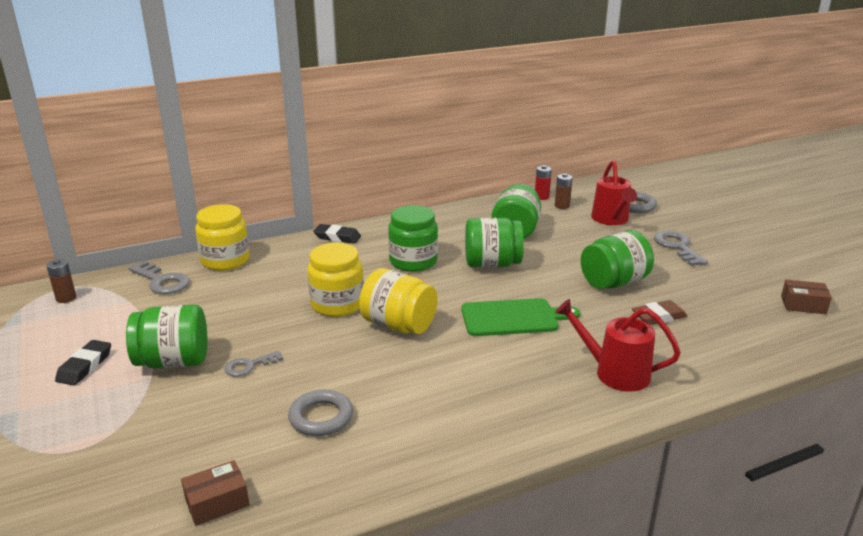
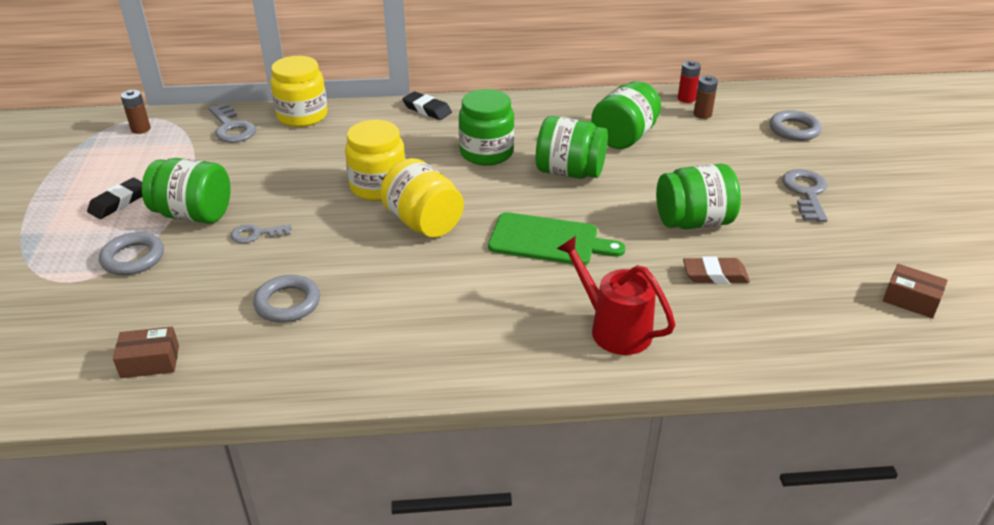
camera: 20 degrees right, 10 degrees up
(135, 413) = (133, 258): none -> grey ring
(611, 220) = (750, 143): red watering can -> none

